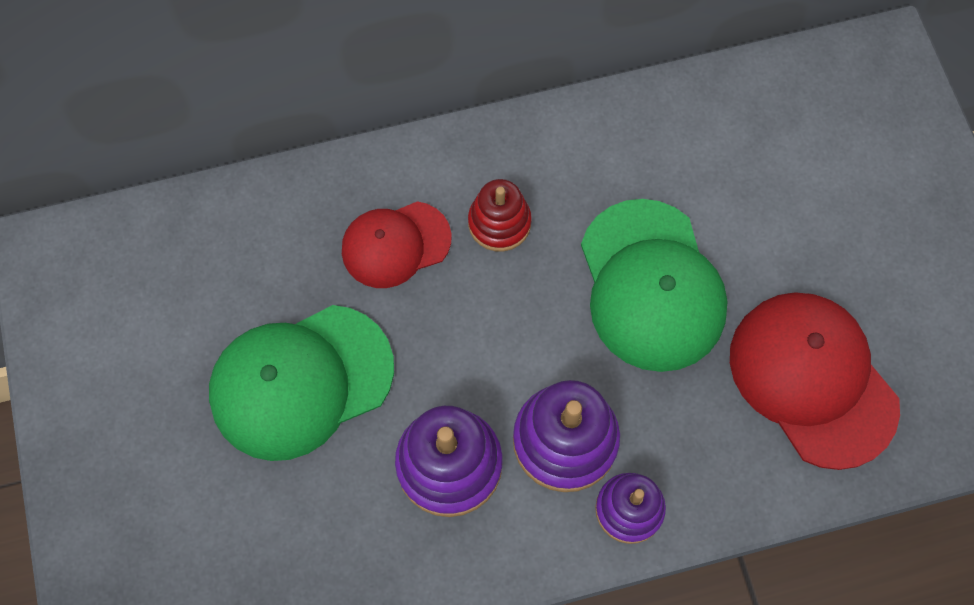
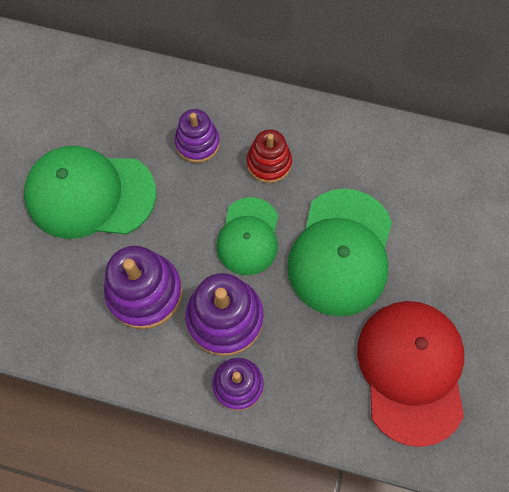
camera: 30 degrees right, 0 degrees up
(395, 244) = (197, 143): red cap -> purple stacking toy
(531, 326) = (248, 236): none -> green cap

